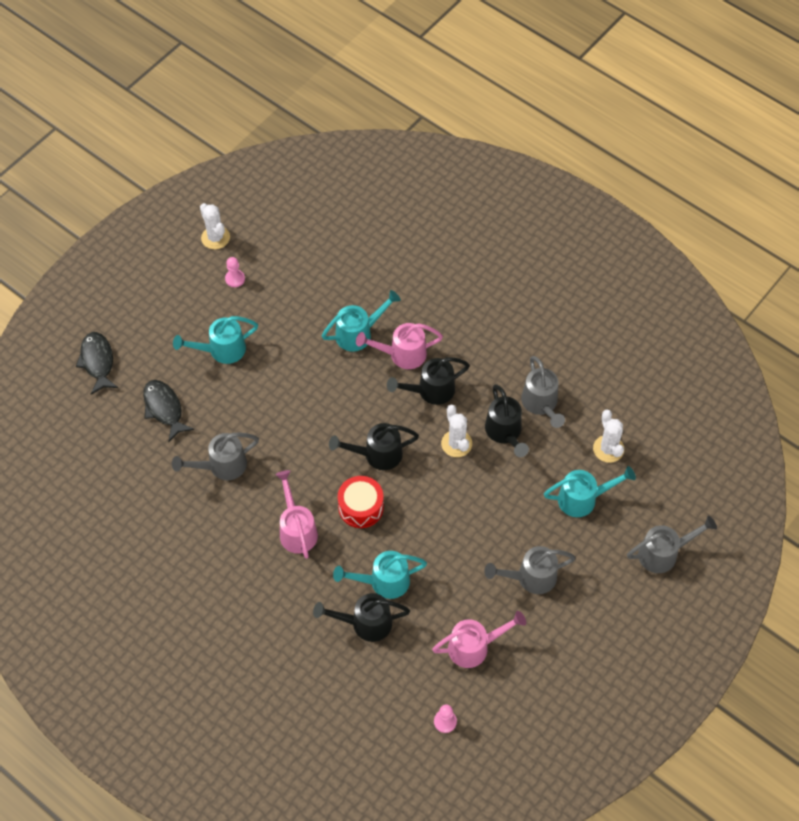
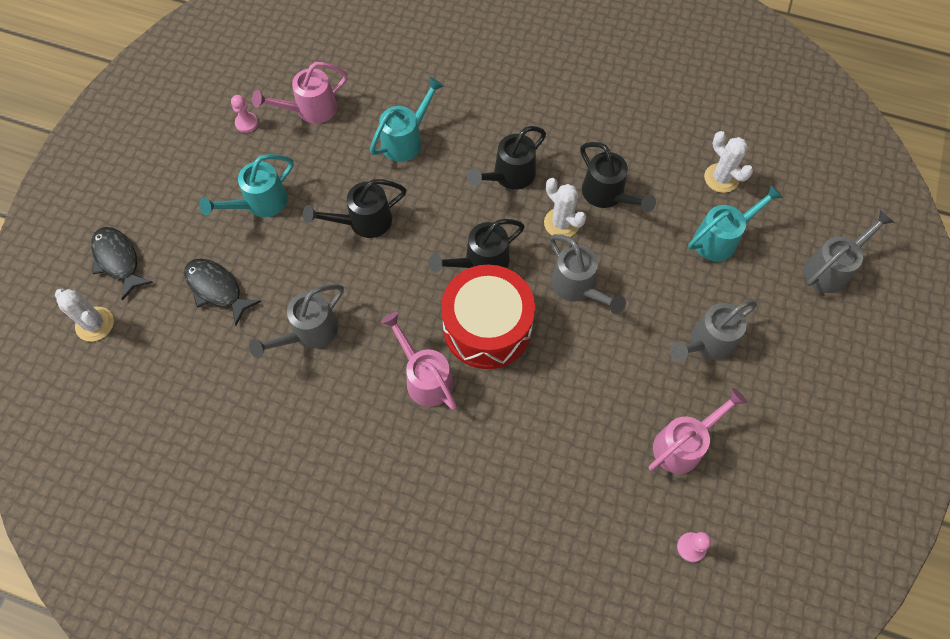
camera: 20 degrees left, 5 degrees up
(215, 237) = (209, 87): white cactus -> white cactus (95, 324)
(361, 507) = (487, 327): red drum -> red drum, size x1.64
(365, 623) = (549, 461): black watering can -> black watering can (363, 222)
(383, 582) = (549, 404): turquoise watering can -> none
(402, 354) = (462, 147): pink watering can -> pink watering can (310, 110)
(541, 404) = (631, 154): grey watering can -> grey watering can (577, 287)

